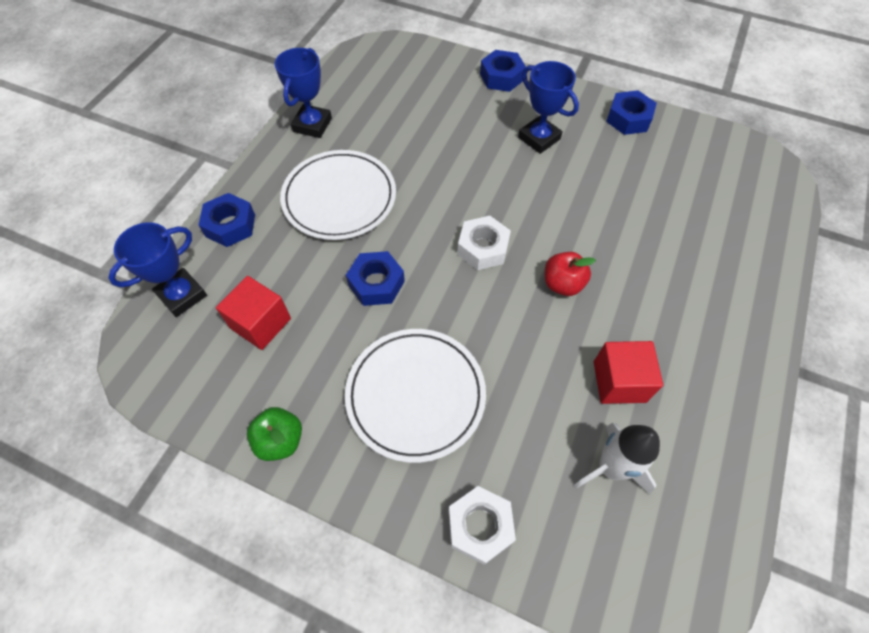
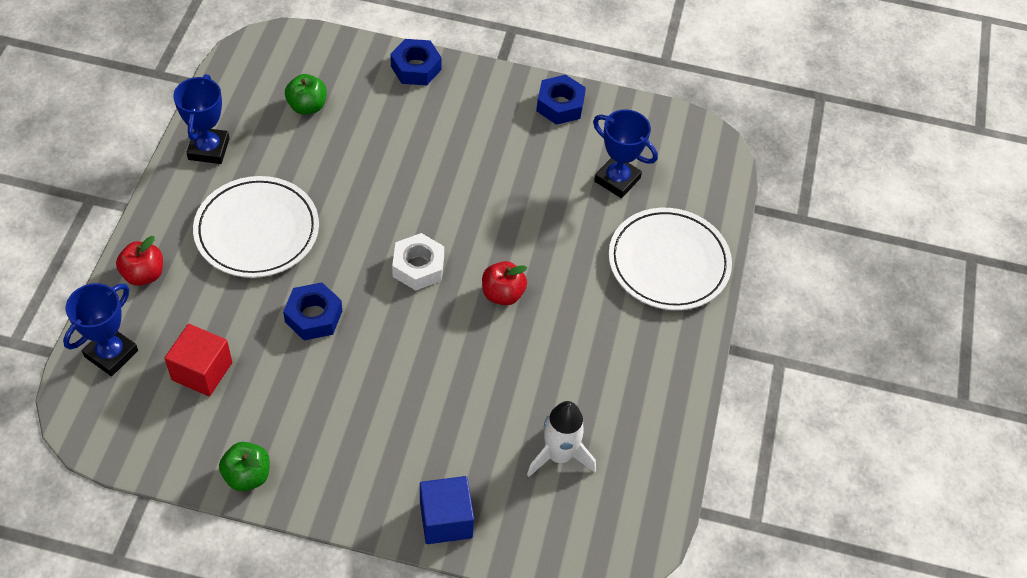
camera: 15 degrees left, 5 degrees down
(230, 225) = (143, 274): blue nut -> red apple
(403, 99) = (307, 106): none -> green apple
(415, 395) = (371, 418): white plate -> white plate (668, 262)
(480, 526) = (446, 520): white nut -> blue cube
(539, 138) = (465, 138): blue trophy -> blue trophy (617, 180)
(619, 381) = (563, 380): red cube -> none

